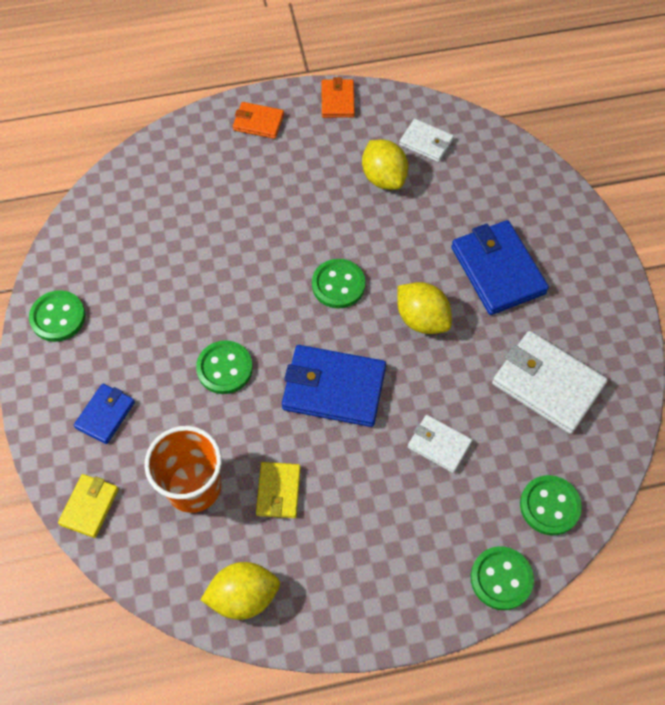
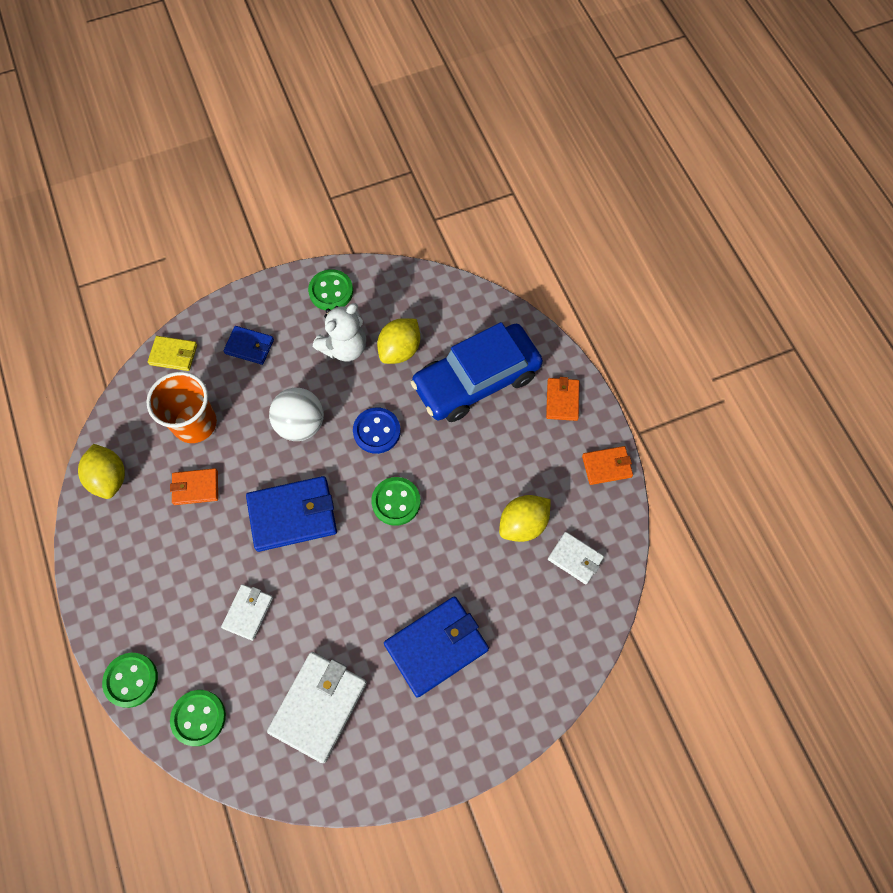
camera: 80 degrees right, 5 degrees up
(138, 312) = (344, 347): none -> white teddy bear
(215, 191) = (476, 380): none -> blue car
(224, 368) = (300, 424): green button -> white ball
(252, 292) = (377, 431): none -> blue button
(278, 491) = (196, 487): yellow wallet -> orange wallet
(334, 388) = (292, 515): blue wallet -> blue wallet turned 75 degrees clockwise
(422, 319) = (371, 581): yellow lemon -> yellow lemon (400, 350)
(426, 142) = (575, 558): white wallet -> white wallet turned 75 degrees counterclockwise

